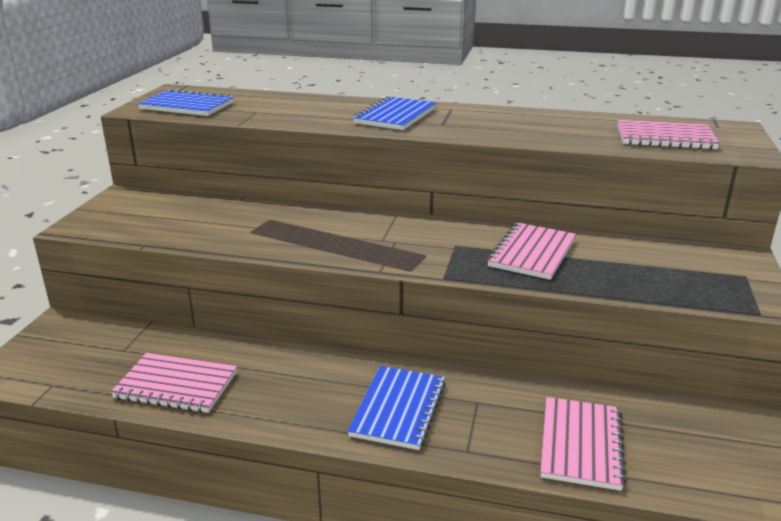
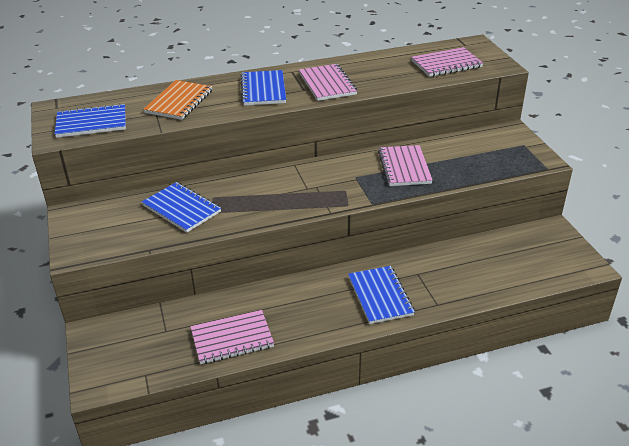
camera: 30 degrees left, 10 degrees up
(224, 220) = (182, 209): none -> blue notebook
(293, 108) = (179, 102): none -> orange notebook
(581, 444) = (488, 276): pink notebook -> pink notebook (327, 84)

